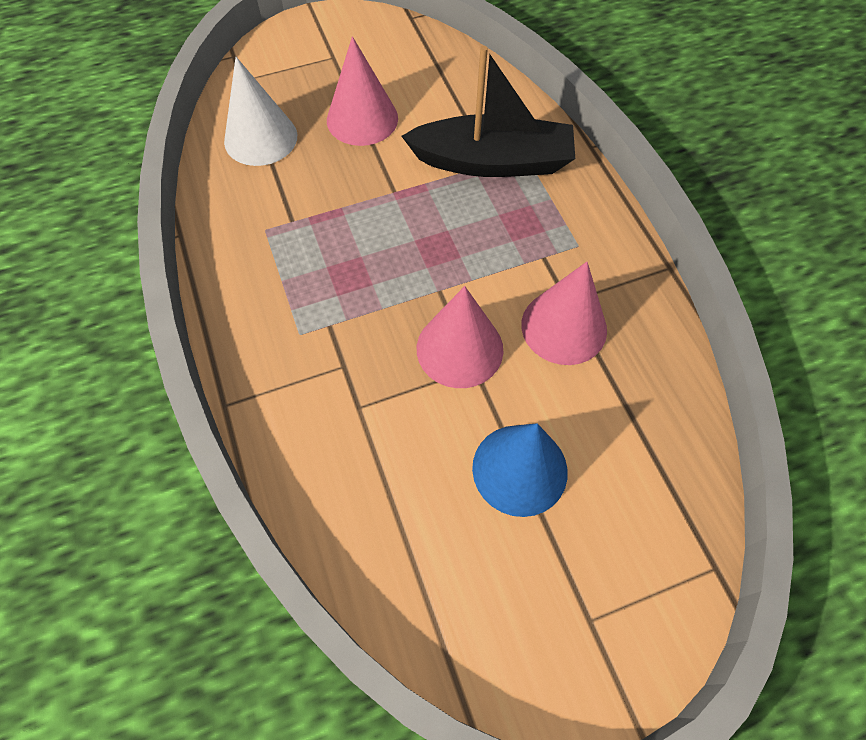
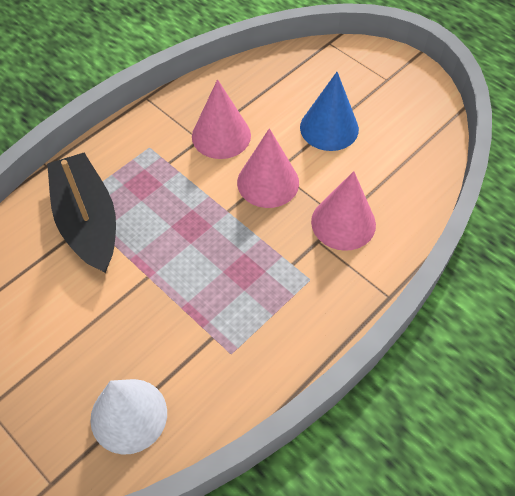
camera: 115 degrees left, 5 degrees down
(362, 119) = (71, 338): pink cone -> pink cone (343, 223)

